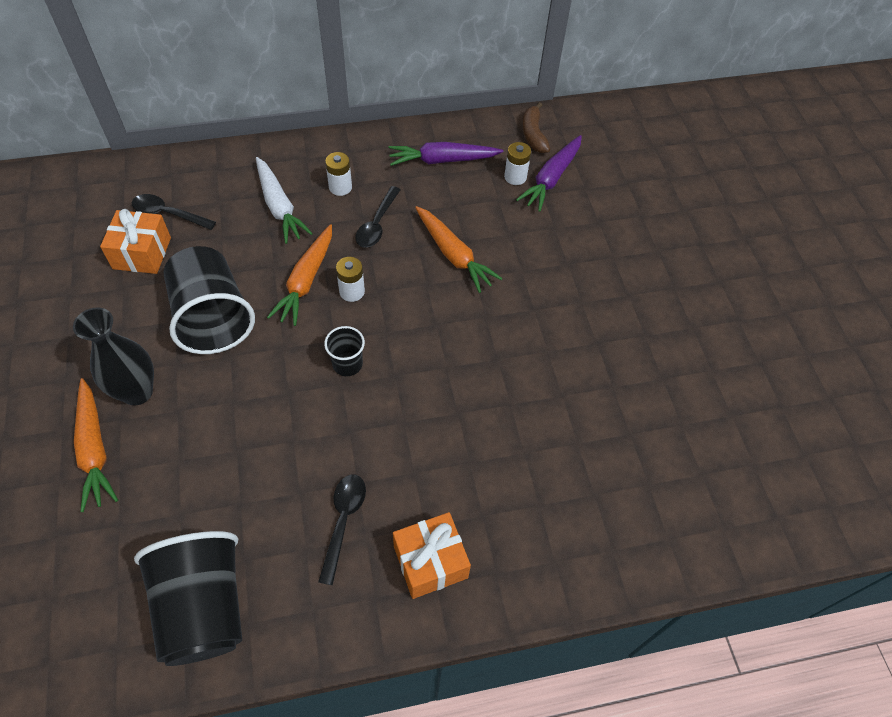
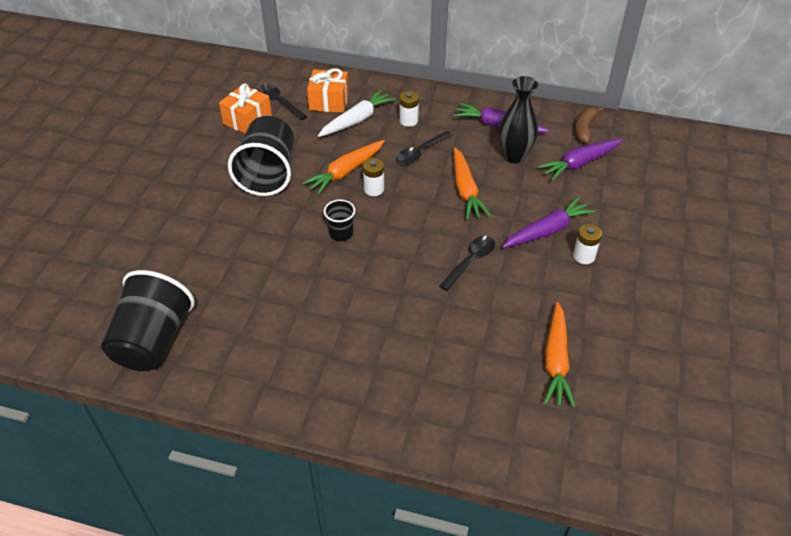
camera: 30 degrees right, 10 degrees down
(94, 449) = (146, 224): orange carrot -> orange carrot (556, 361)
(137, 392) = (192, 200): black vase -> black vase (514, 156)
(279, 207) = (357, 120): white carrot -> white carrot turned 135 degrees counterclockwise
(343, 521) = (274, 329): black spoon -> black spoon (470, 261)
(430, 562) = (318, 379): orange gift -> orange gift (329, 101)
(515, 177) = (550, 153): white battery -> white battery (583, 256)
(564, 273) = (547, 230): none -> purple carrot

